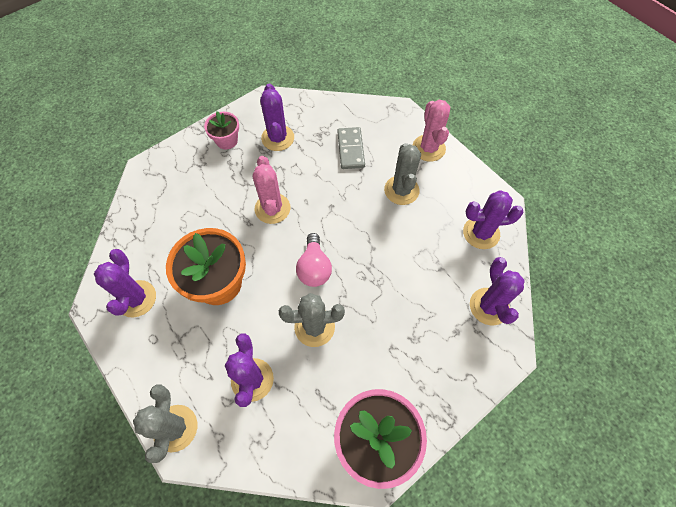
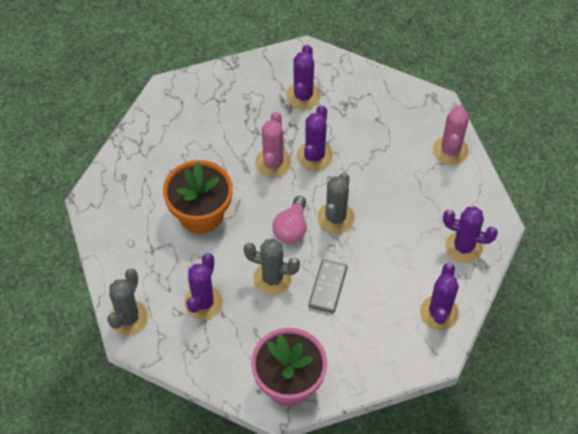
camera: 20 degrees right, 5 degrees down
(136, 299) = (126, 205): purple cactus -> purple cactus (314, 156)
(226, 140) = (252, 83): pink flower pot -> none
(350, 149) = (370, 128): grey domino -> grey domino (327, 287)
(401, 190) = (404, 183): grey cactus -> grey cactus (335, 217)

